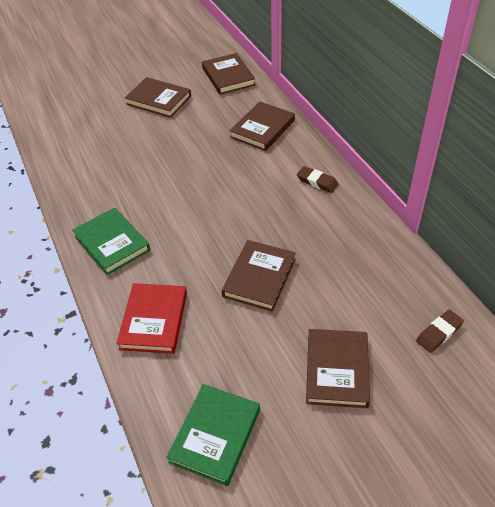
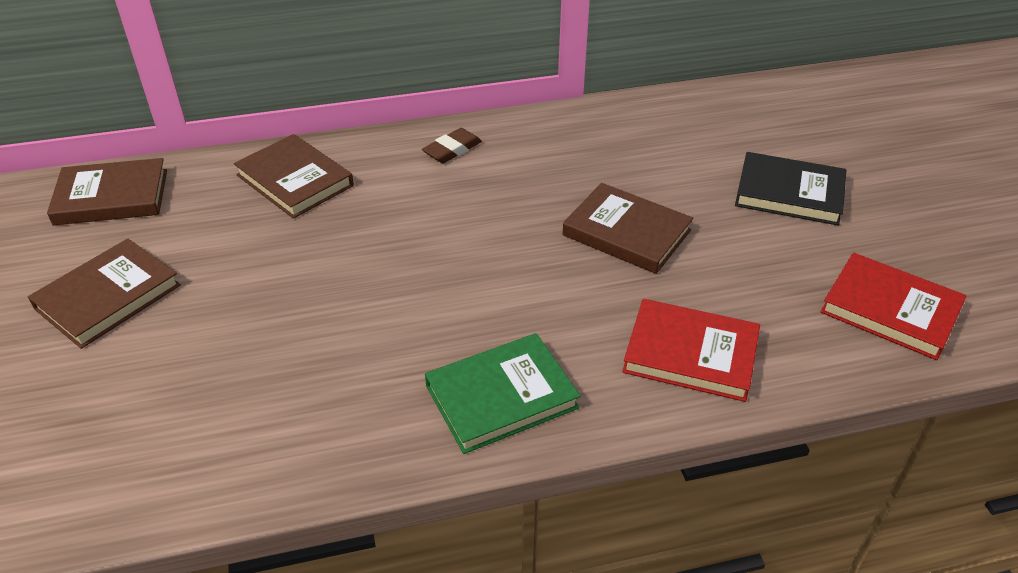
camera: 80 degrees left, 5 degrees down
(215, 435) = (890, 310): green book -> red book
(337, 370) = (789, 193): brown book -> black book
(439, 333) = (740, 113): brown eraser -> none

